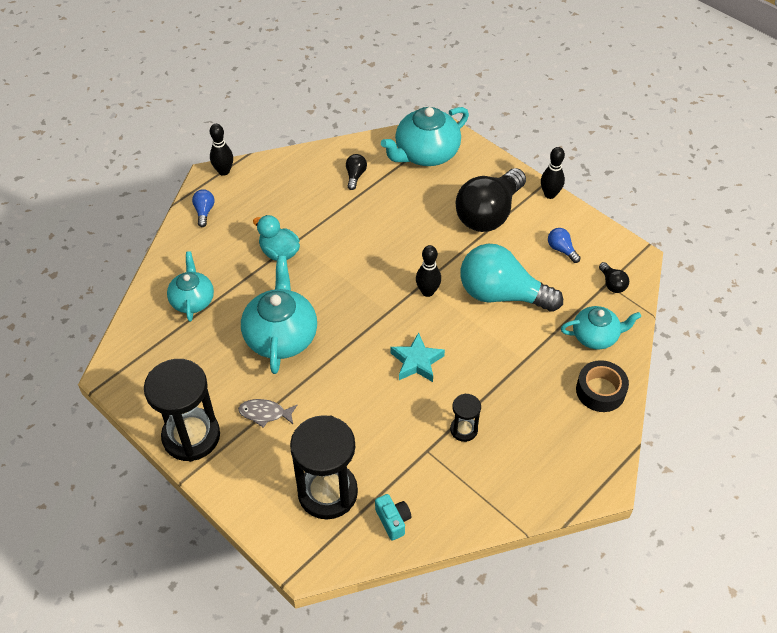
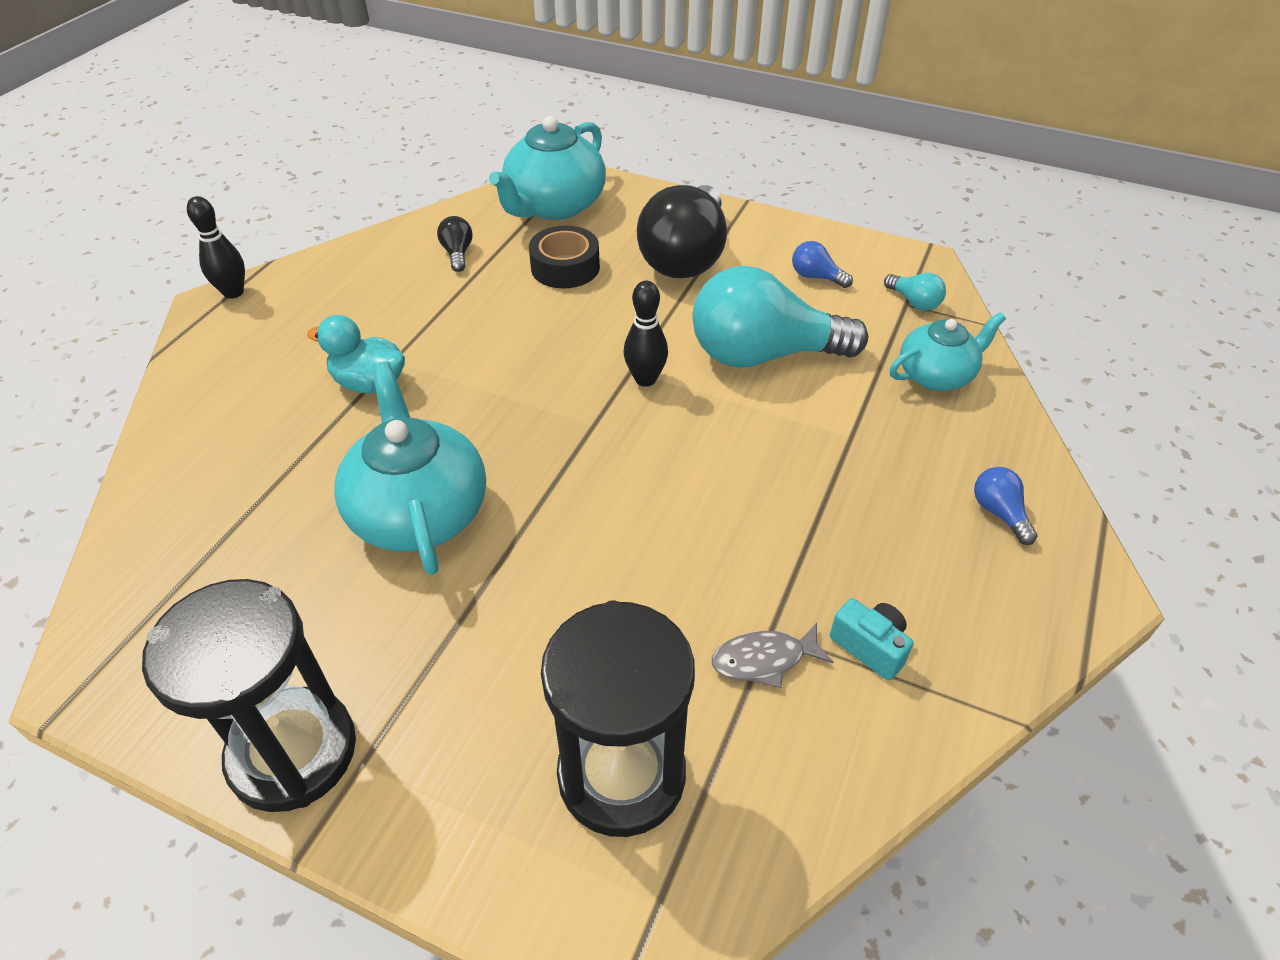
camera: 20 degrees left, 5 degrees down
(192, 300) = (228, 496): turquoise teapot -> none
(204, 212) = (214, 355): blue light bulb -> blue light bulb (999, 513)
(265, 413) = (435, 658): grey fish -> grey fish (764, 660)
(393, 520) = (776, 787): turquoise camera -> turquoise camera (870, 646)
(417, 362) = (679, 487): turquoise star -> none
(464, 430) = (816, 574): black hourglass -> none
(550, 194) = (759, 216): black bowling pin -> none
(600, 391) = (994, 449): black tape -> black tape (565, 267)
(612, 284) = (914, 302): black light bulb -> turquoise light bulb

